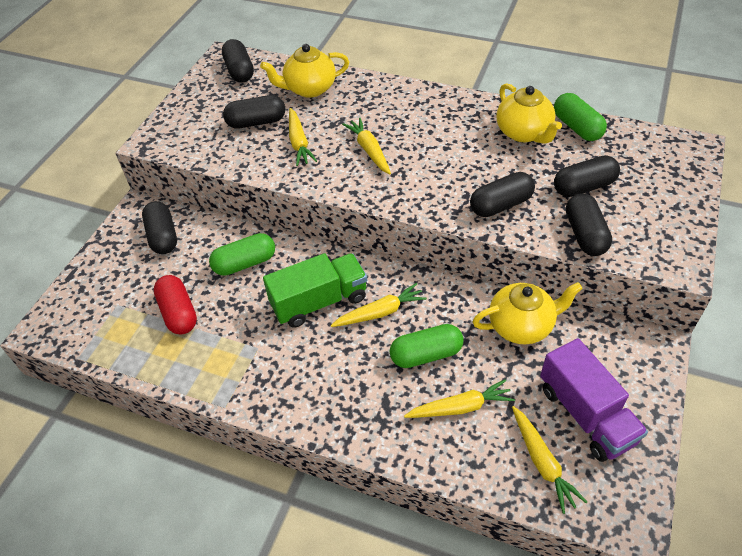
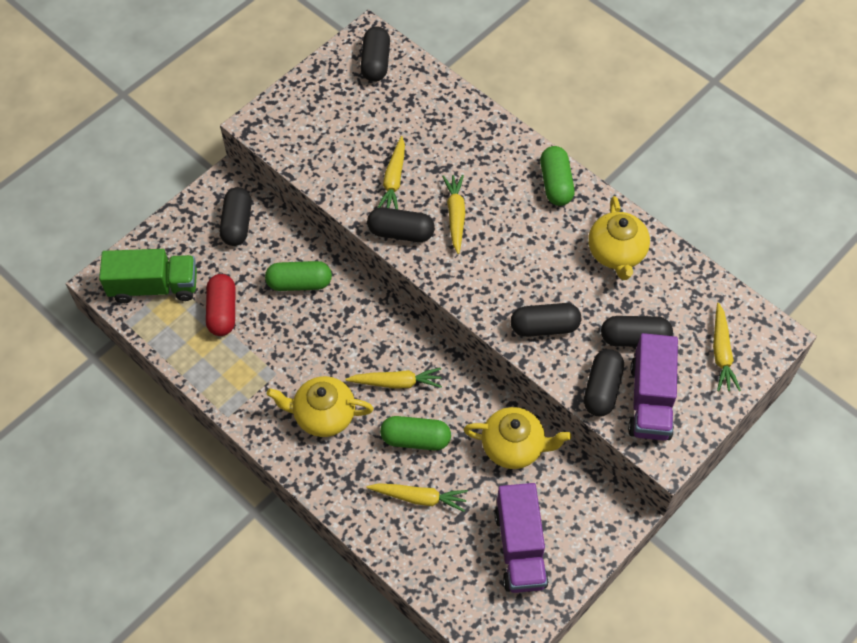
camera: 20 degrees right, 10 degrees up
(256, 122) = (364, 138): black capsule -> black capsule (401, 232)
(309, 89) = (434, 114): yellow teapot -> yellow teapot (323, 415)
(319, 301) = (348, 350): green truck -> green truck (154, 286)
(542, 462) = (459, 571): yellow carrot -> yellow carrot (721, 353)
(577, 127) = (673, 267): green capsule -> green capsule (555, 184)
(632, 228) = (650, 400): none -> purple truck

